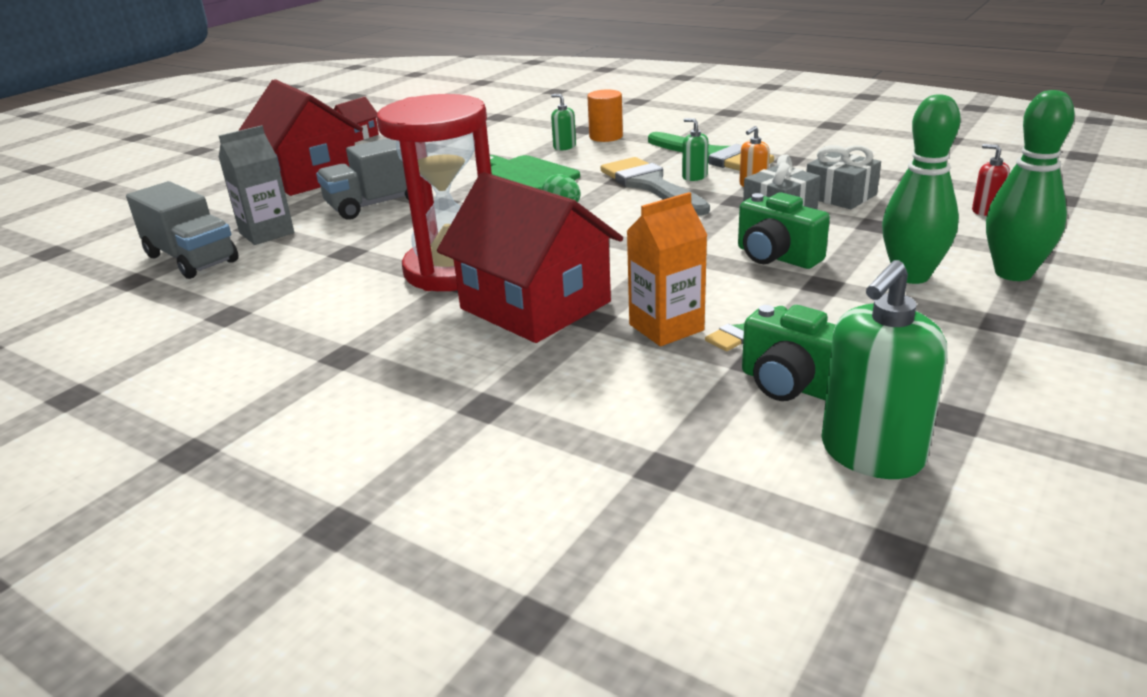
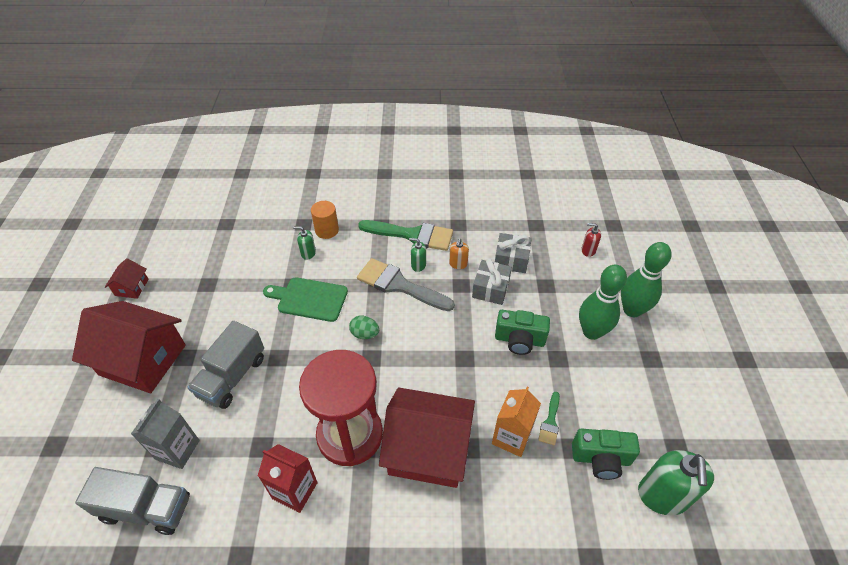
camera: 35 degrees left, 20 degrees up
(342, 289) = (295, 490): none -> red carton

